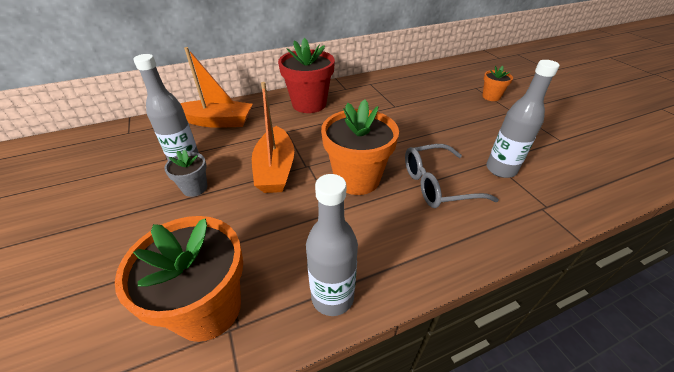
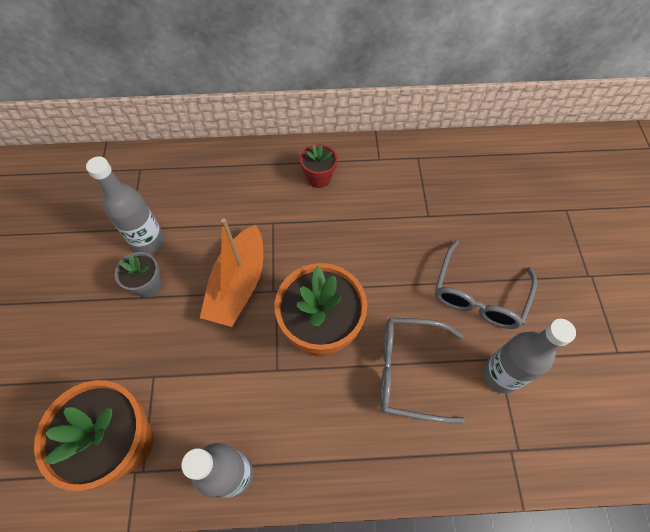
camera: 20 degrees right, 20 degrees up
(217, 121) = (199, 180): orange boat -> none
(309, 104) = (319, 178): red flower pot -> red flower pot, size x0.52
(455, 134) = (478, 295): none -> grey glasses
(491, 97) = (576, 236): orange flower pot -> none

